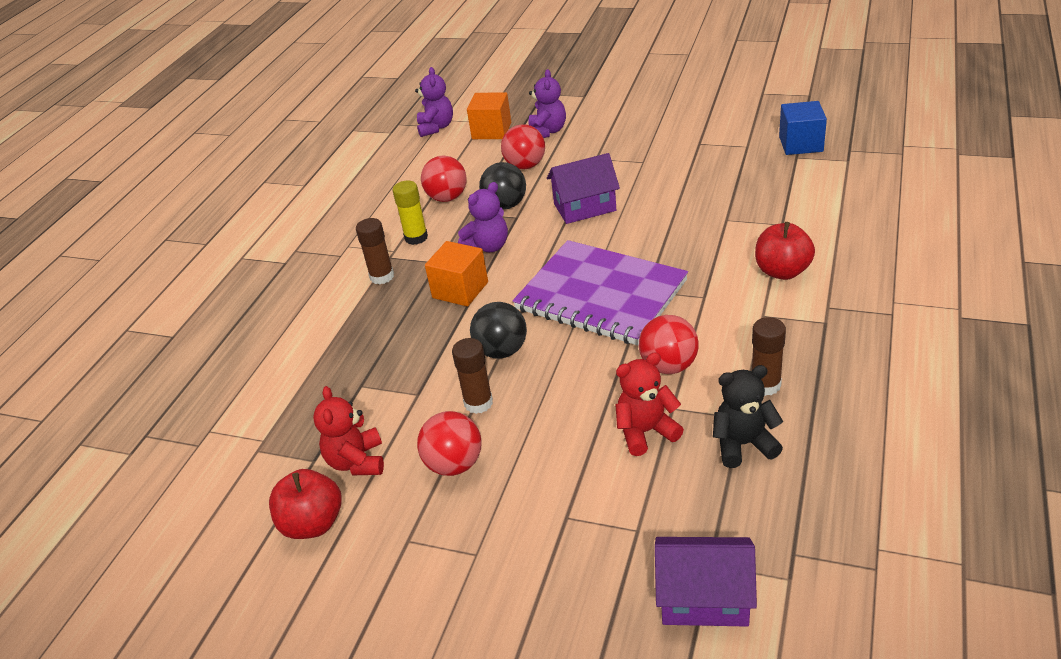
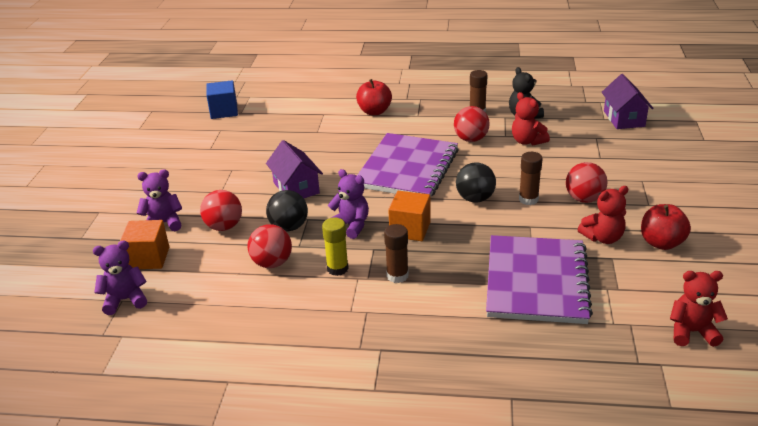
camera: 105 degrees left, 5 degrees down
(149, 496) = (692, 332): none -> red teddy bear
(311, 380) = (536, 281): none -> purple notebook

